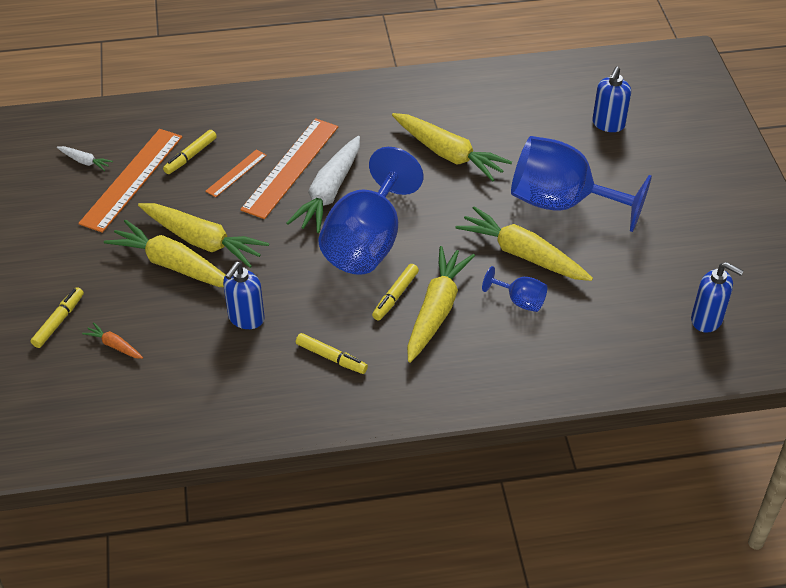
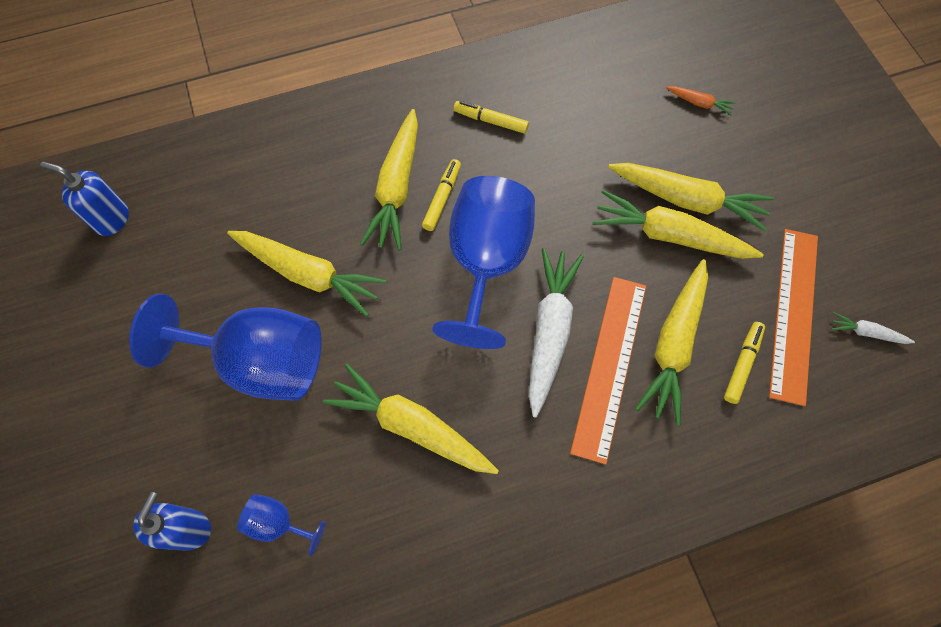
camera: 170 degrees right, 20 degrees up
(59, 321) = (765, 119): yellow marker -> none
(236, 173) = (673, 345): orange ruler -> yellow carrot
(246, 318) = (586, 150): blue soap dispenser -> none
(520, 301) = (310, 212): blue goblet -> blue goblet (278, 523)

